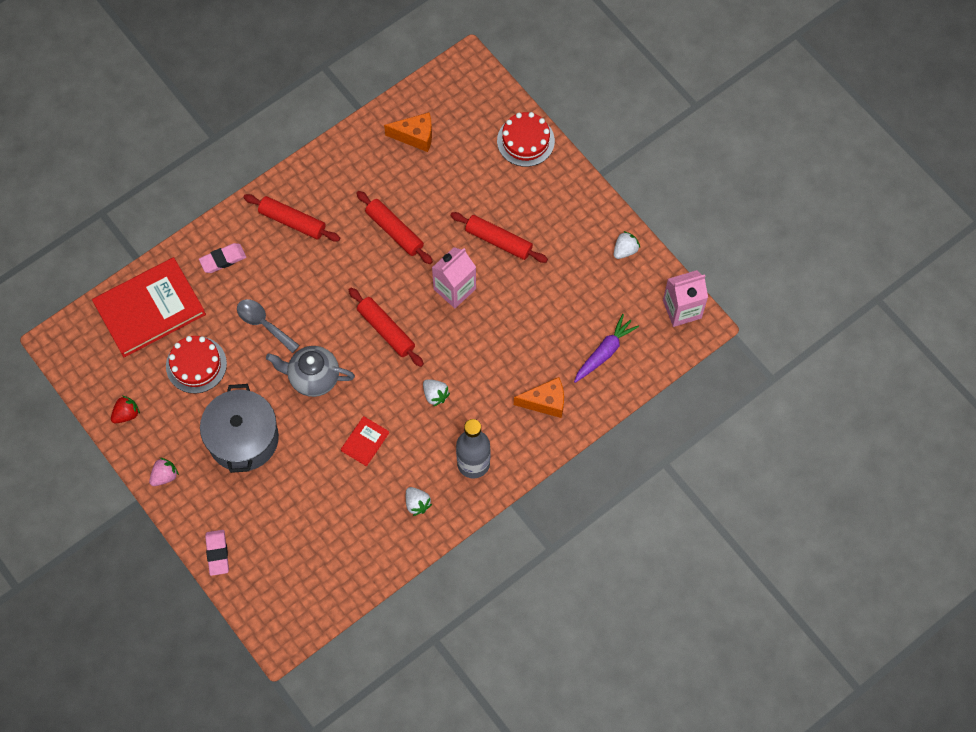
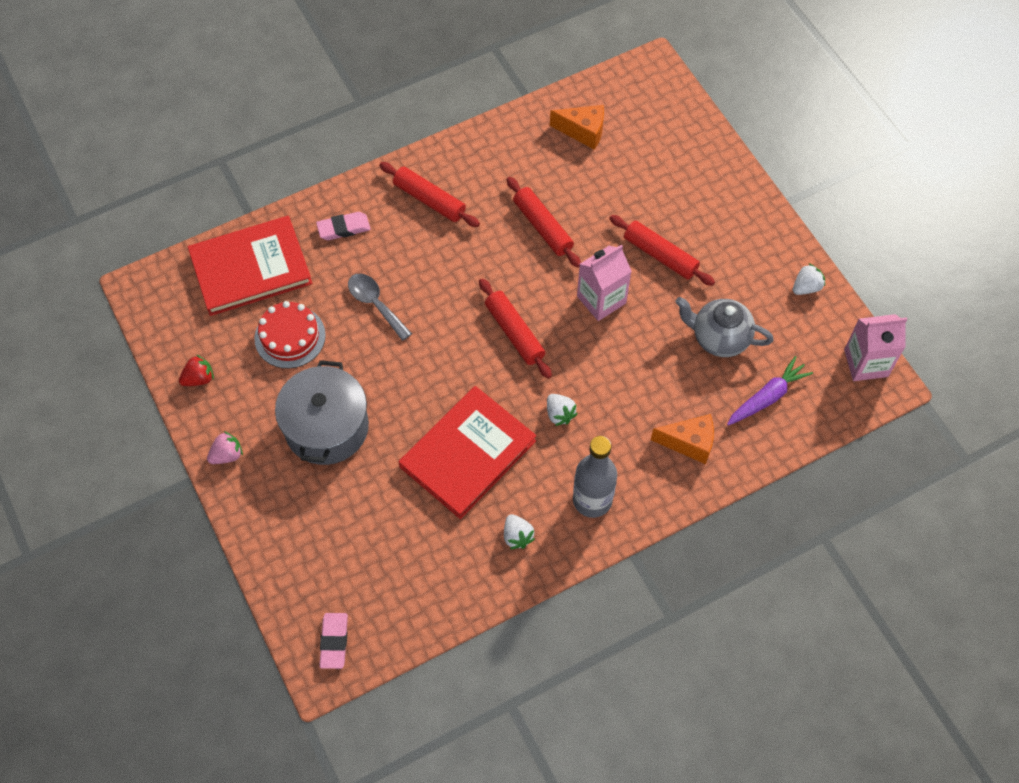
camera: 10 degrees right, 5 degrees down
(217, 553) = (269, 555): pink eraser -> pink eraser (334, 641)
(313, 378) = (421, 372): grey teapot -> grey teapot (719, 338)
(365, 442) = (468, 454): red book -> red book, size x2.26
(525, 141) = (707, 154): red cake -> none

